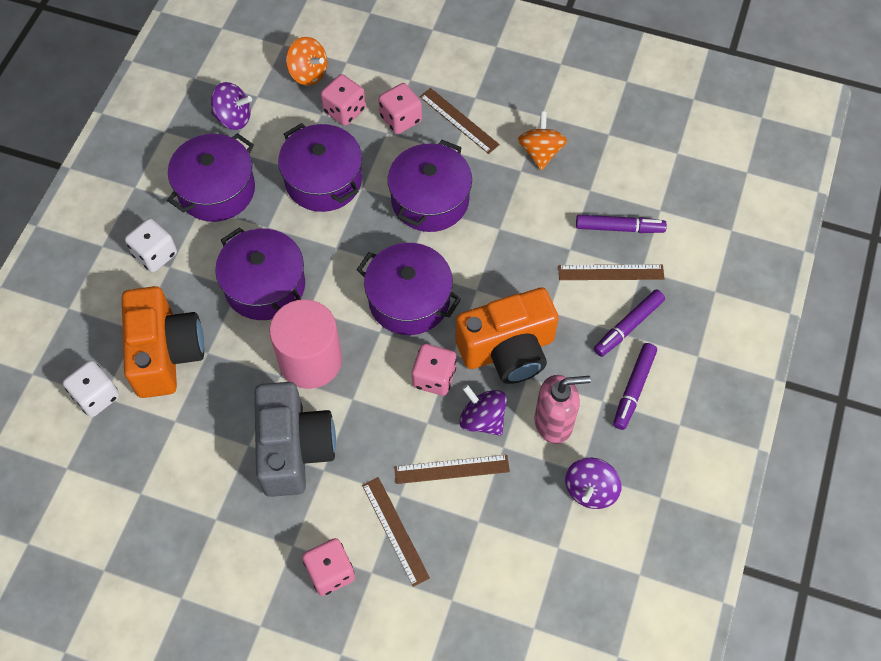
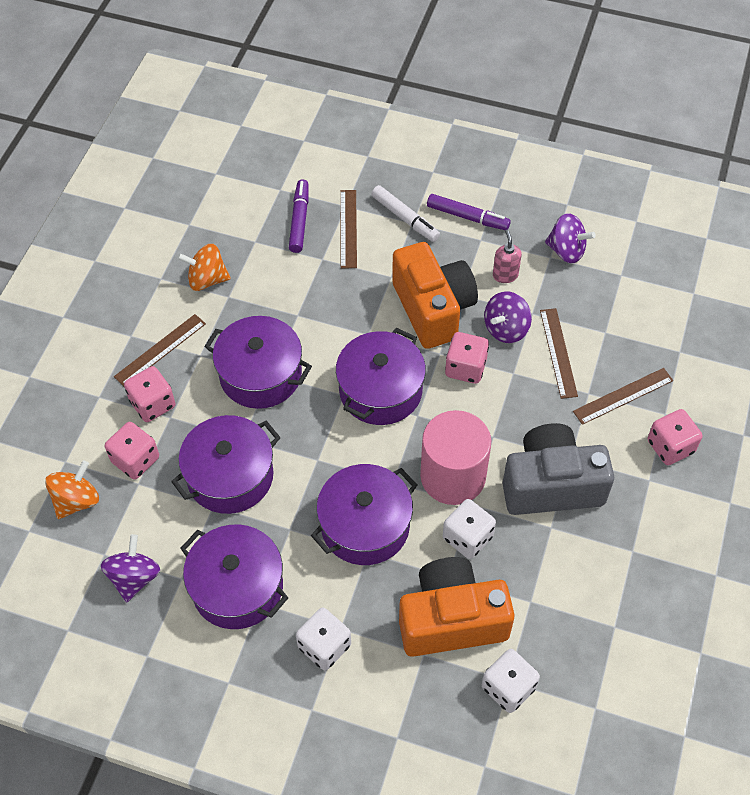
camera: 90 degrees left, 5 degrees down
(245, 370) = (467, 537): none -> white dice
(554, 422) = (505, 275): pink soap dispenser -> pink soap dispenser, size x0.60
(628, 326) = (405, 218): purple marker -> white marker

